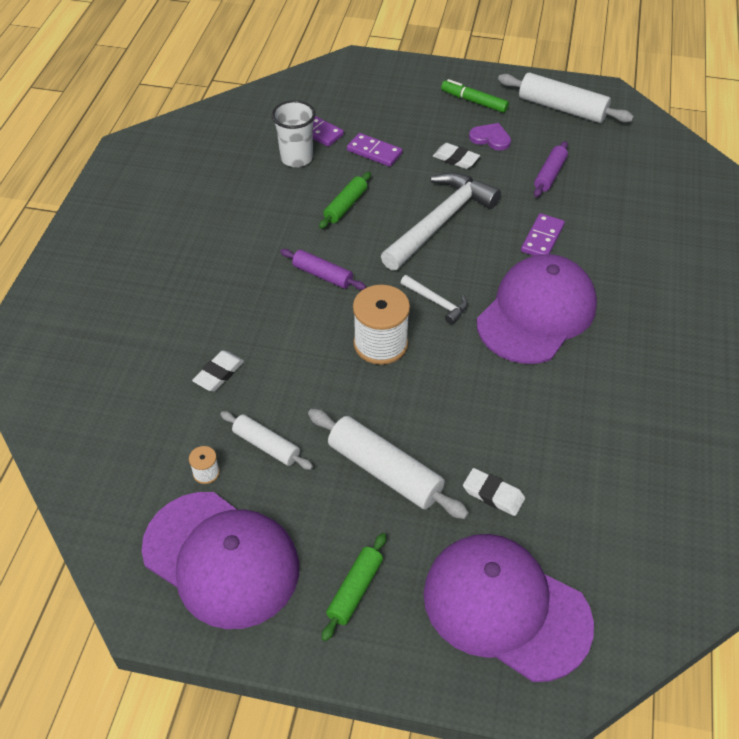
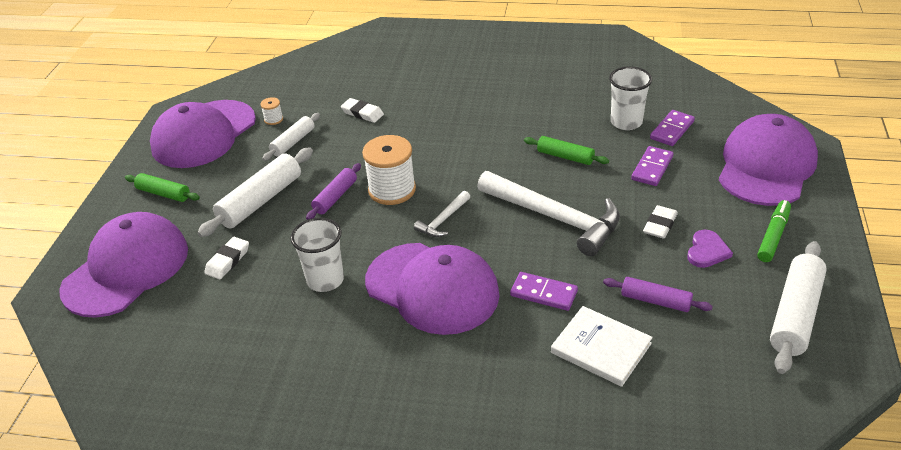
camera: 90 degrees right, 10 degrees down
(322, 275) = (471, 151): purple rolling pin -> purple rolling pin (335, 197)
(382, 88) = (766, 166): none -> purple cap
(525, 399) = (325, 280): none -> white cup
(604, 211) = (601, 348): none -> white book

